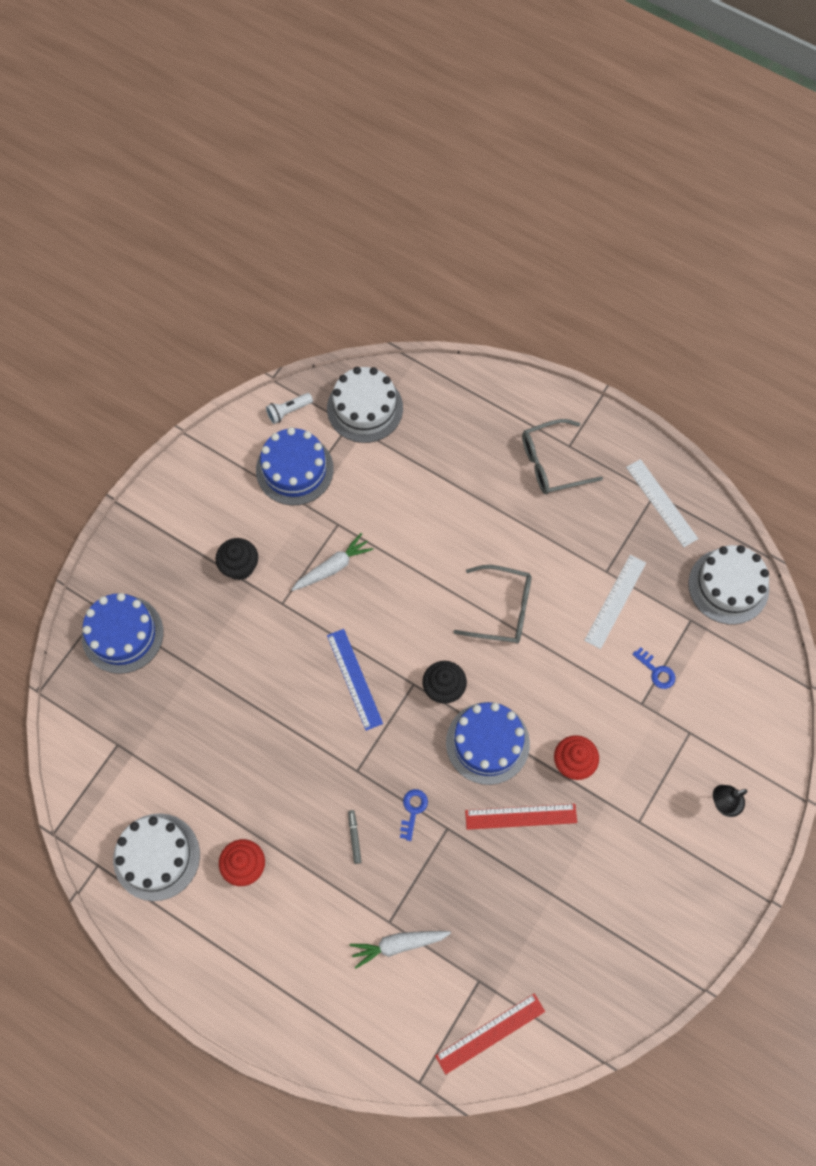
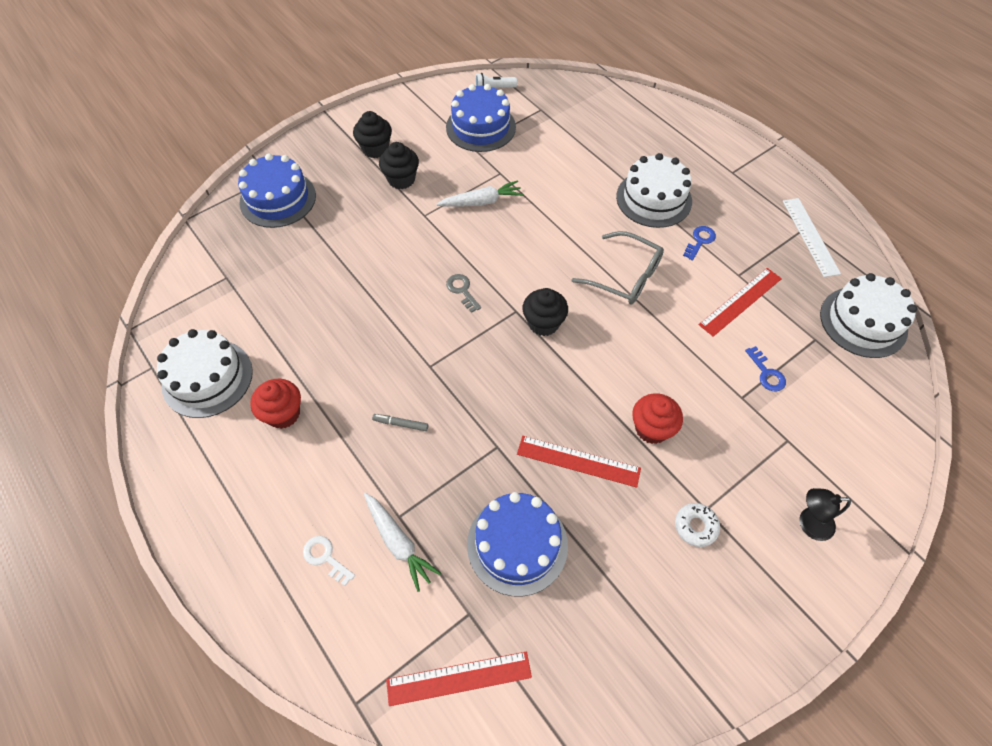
camera: 20 degrees right, 10 degrees down
(195, 536) = (375, 149): none -> black cupcake
(343, 980) = (325, 557): none -> white key
(354, 679) = (462, 290): blue ruler -> grey key
(354, 837) = (400, 424): grey marker -> grey marker turned 90 degrees counterclockwise
(365, 408) = (559, 102): white cake -> white cake (654, 199)
(398, 945) = (398, 543): white carrot -> white carrot turned 135 degrees counterclockwise
(413, 810) = (469, 418): blue key -> blue key (700, 241)
(487, 743) = (569, 383): blue cake -> blue cake (517, 544)
(552, 463) = (712, 180): grey glasses -> none
(615, 601) = (740, 301): white ruler -> red ruler
(634, 840) = (695, 526): none -> white donut

